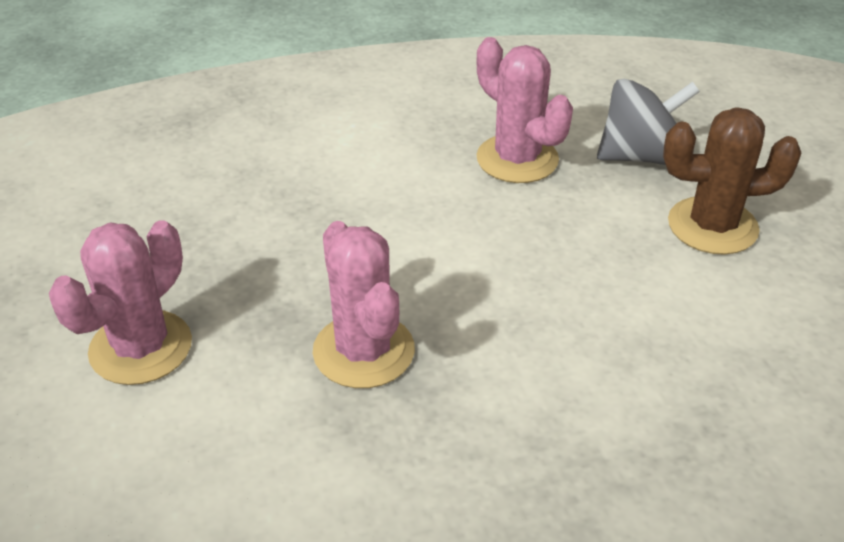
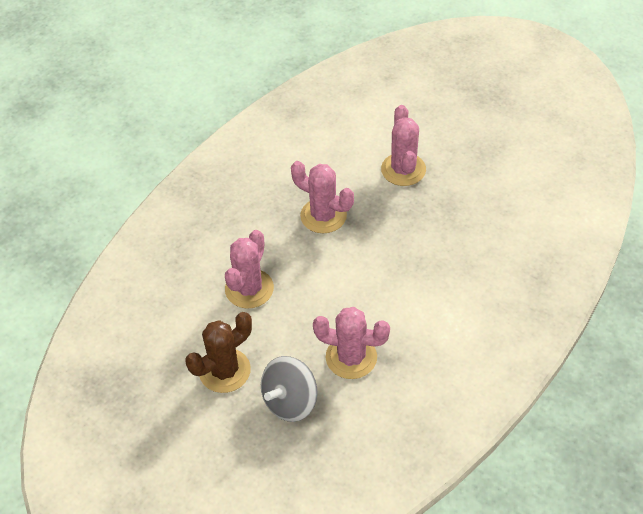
camera: 145 degrees right, 10 degrees up
(596, 308) = (249, 289): none -> pink cactus

